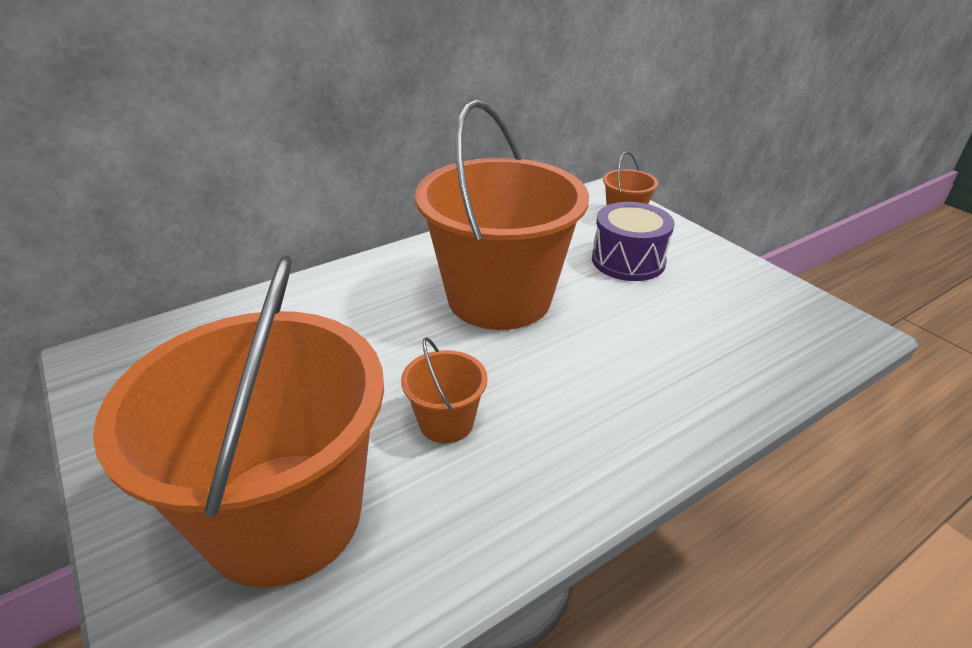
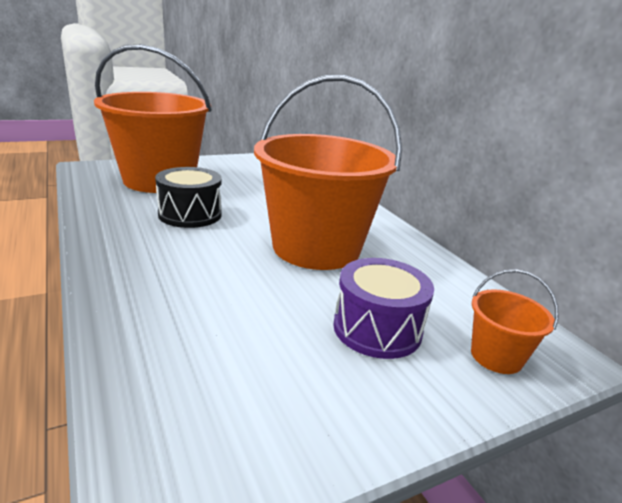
camera: 95 degrees right, 10 degrees down
(446, 422) = (190, 214): orange bucket -> black drum

